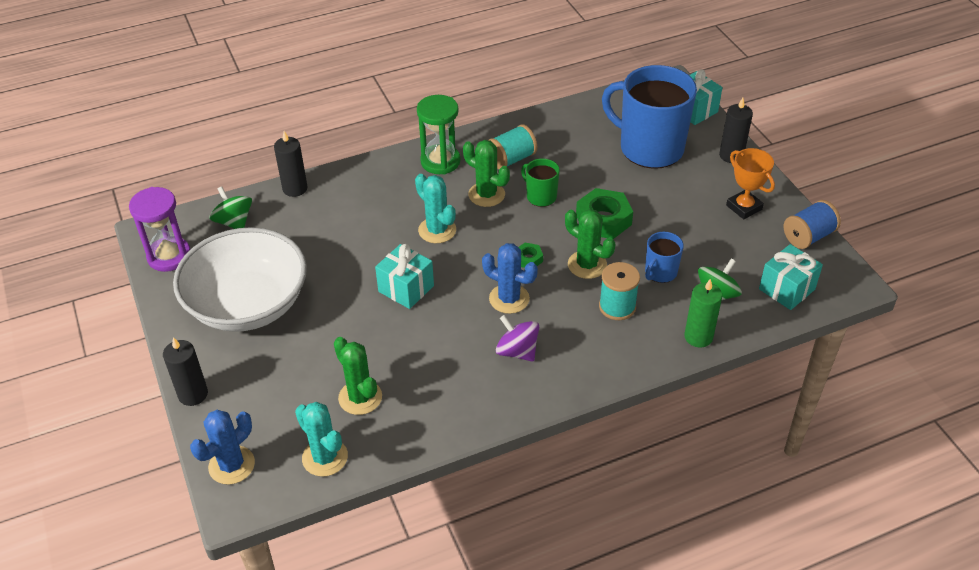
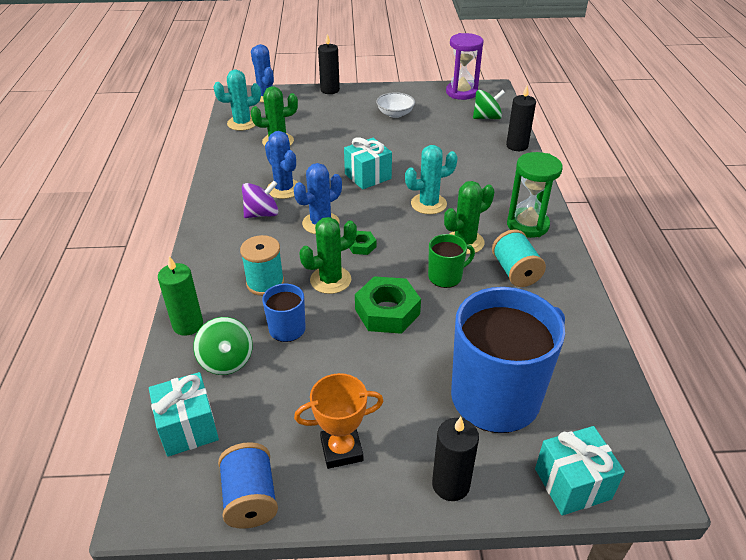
camera: 110 degrees right, 5 degrees down
(248, 304) = (395, 114): white bowl -> white bowl, size x0.41
(463, 350) = (284, 189): none -> blue cactus

